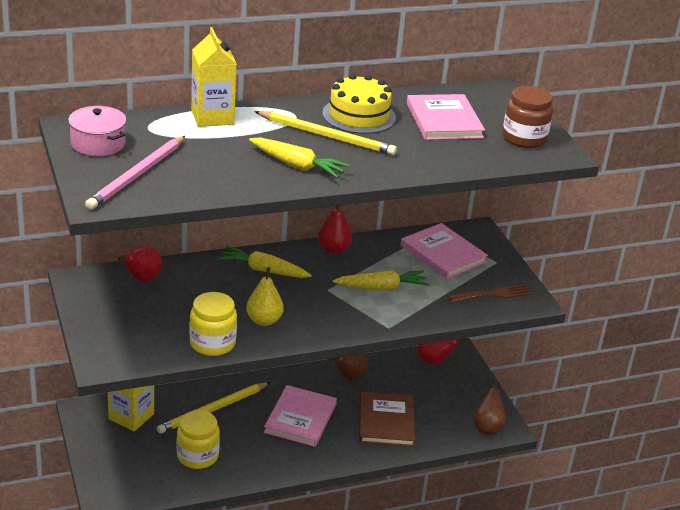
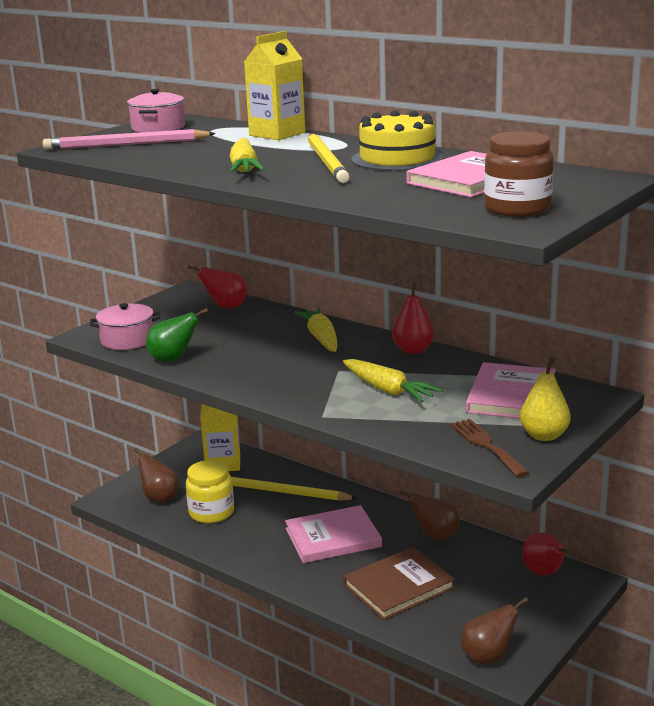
camera: 60 degrees right, 10 degrees down
(141, 471) = (160, 498): none -> brown pear
(142, 348) = (127, 340): none -> pink pot
(212, 343) = (173, 359): yellow jar -> green pear
(264, 320) = (241, 364): yellow pear -> yellow pear (544, 435)
(494, 294) = (486, 445): brown fork -> brown fork turned 150 degrees counterclockwise

